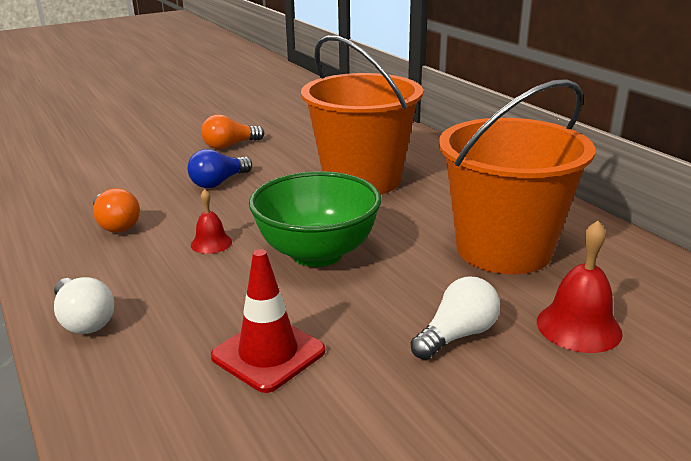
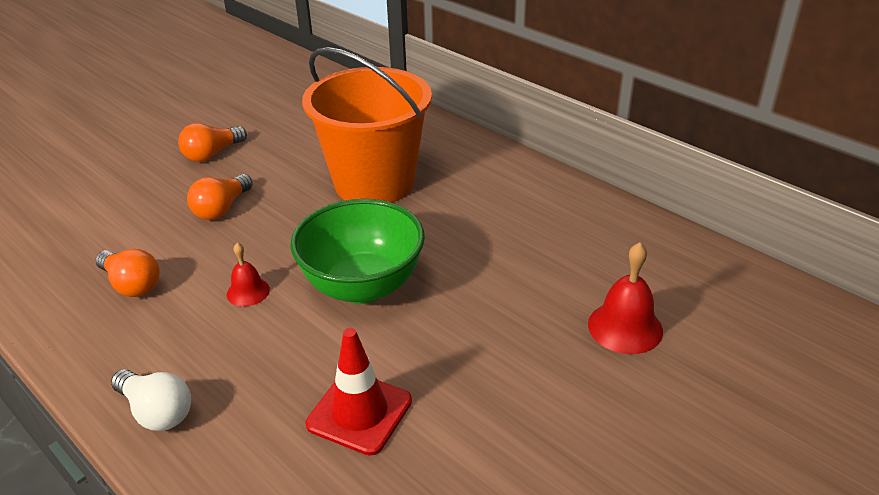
camera: 15 degrees left, 10 degrees up
(219, 182) = (222, 208): blue light bulb -> orange light bulb
(457, 335) = (524, 357): white light bulb -> none
(503, 249) = (538, 250): orange bucket -> none

